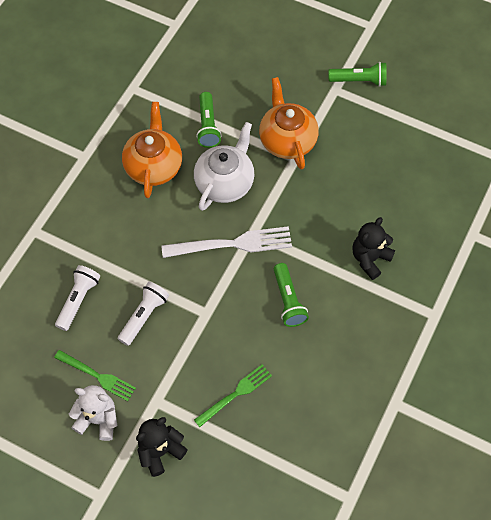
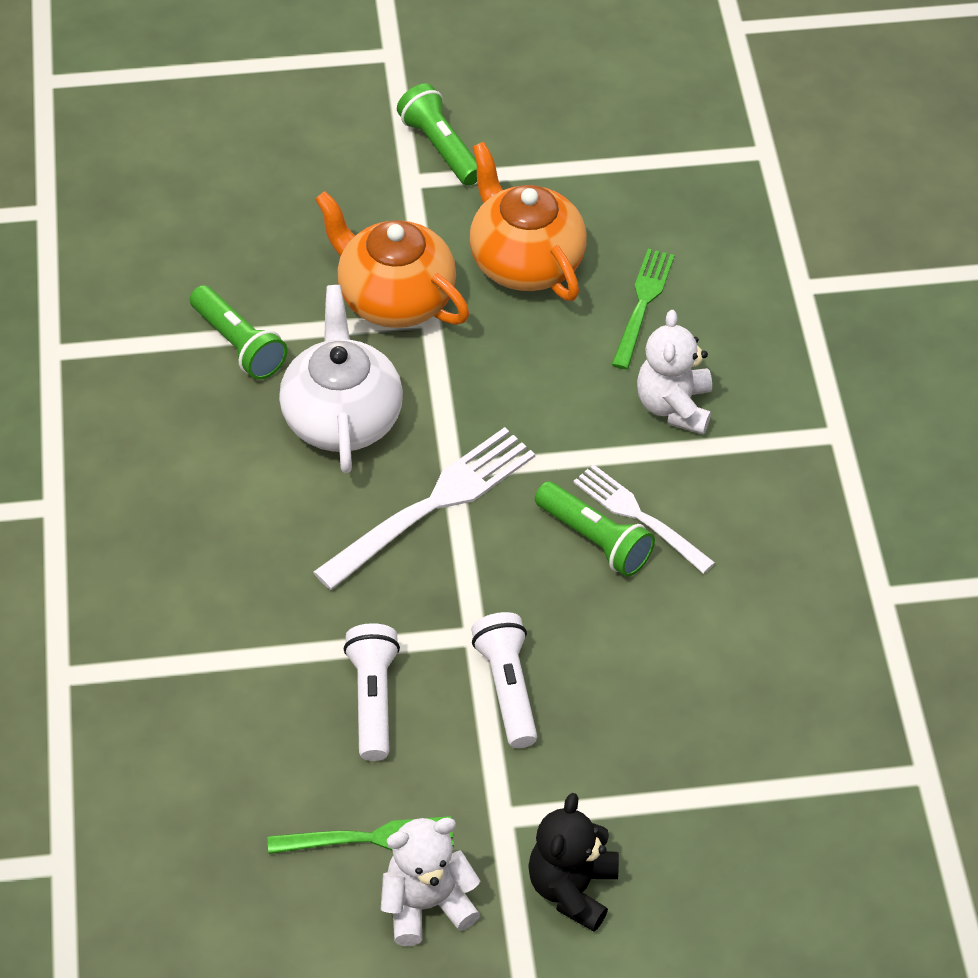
camera: 35 degrees left, 10 degrees down
(78, 300) = (236, 740): white flashlight -> white flashlight (508, 688)
(154, 166) = (194, 456): orange teapot -> orange teapot (525, 262)
(235, 394) = (624, 729): green fork -> green fork (642, 304)
(315, 301) = (639, 517): none -> white fork
(359, 81) = (441, 147): green flashlight -> green flashlight turned 90 degrees counterclockwise
(370, 259) = (674, 406): black teddy bear -> white teddy bear

